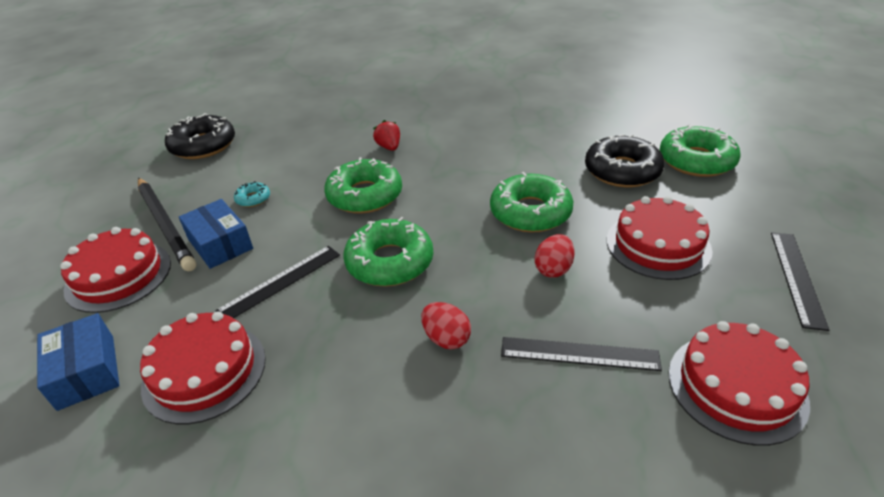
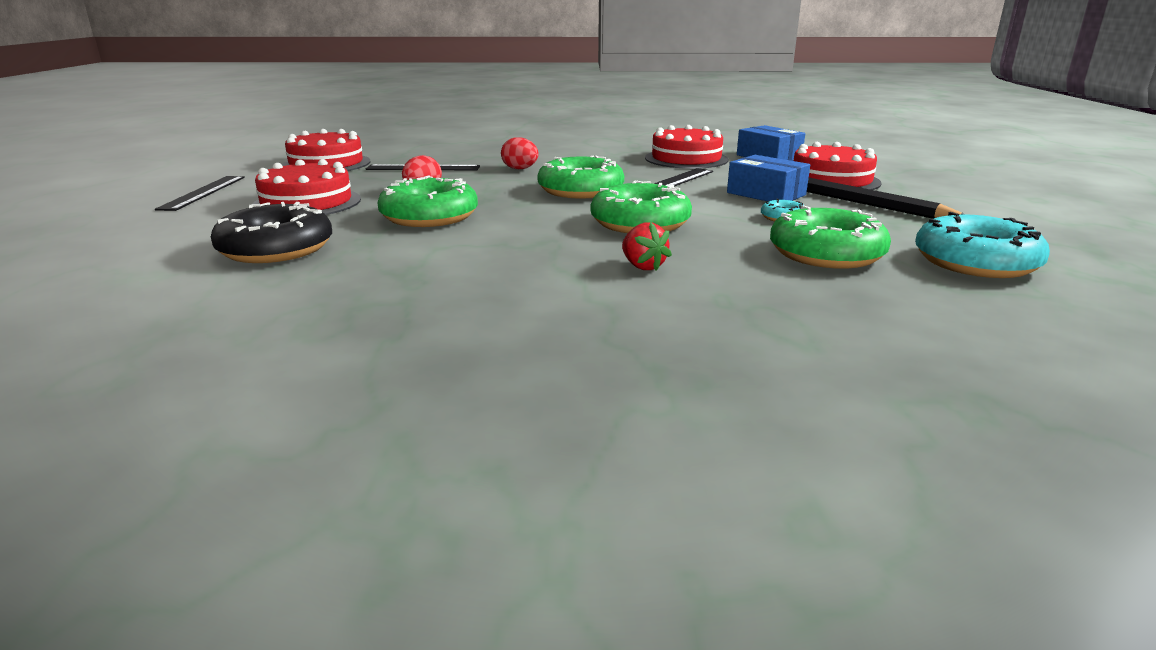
camera: 170 degrees right, 15 degrees down
(203, 145) = (975, 262): black donut -> turquoise donut
(696, 161) = (146, 261): green donut -> green donut (826, 254)

